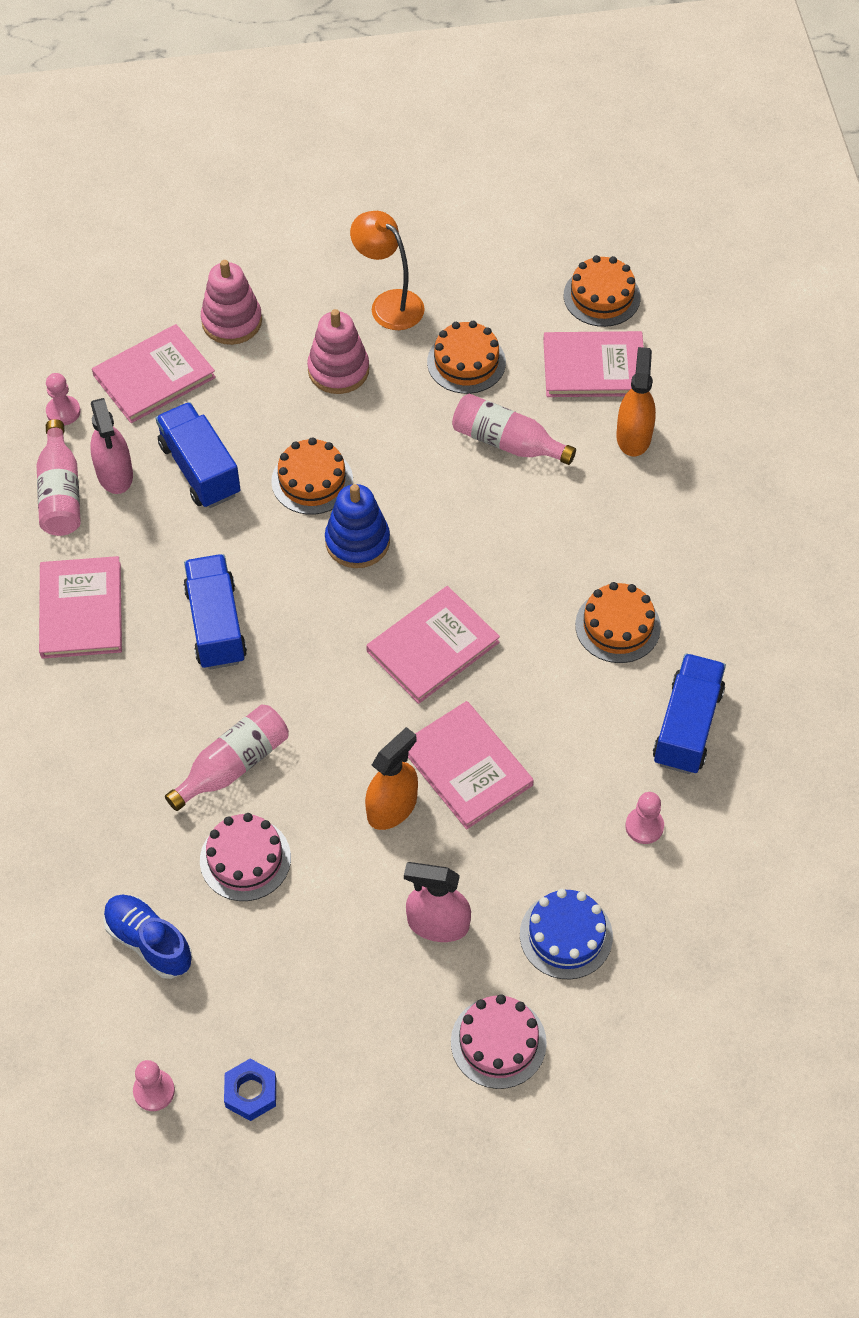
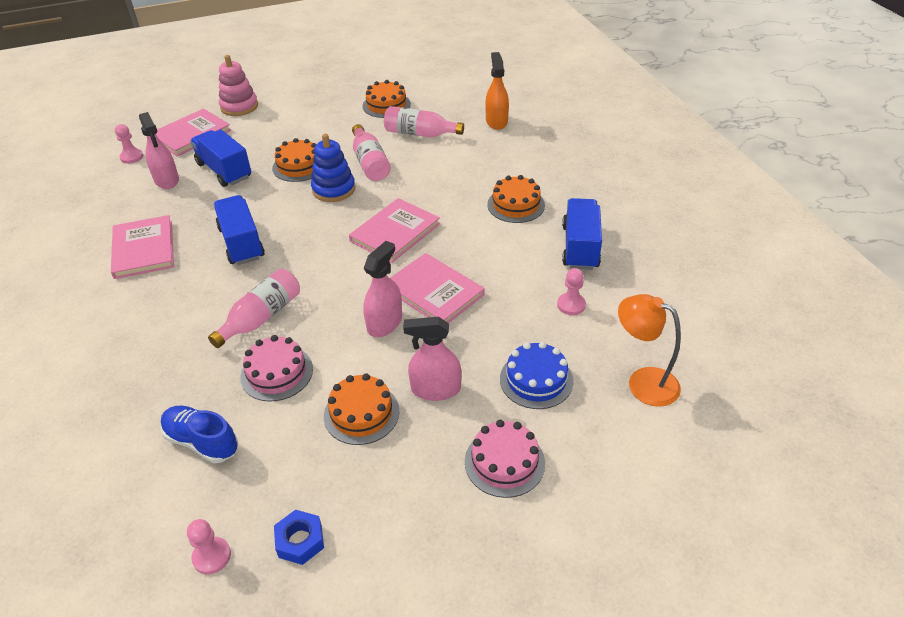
camera: 10 degrees left, 15 degrees down
(61, 493) = (129, 194): pink bottle -> pink bottle (370, 163)
(338, 370) = (308, 118): pink stacking toy -> none
(389, 303) = (334, 88): orange lamp -> orange lamp (643, 382)
(392, 807) = (384, 323): orange spray bottle -> pink spray bottle
(594, 367) = (463, 97): pink book -> none
(601, 296) = (459, 71): orange cake -> orange cake (361, 413)

